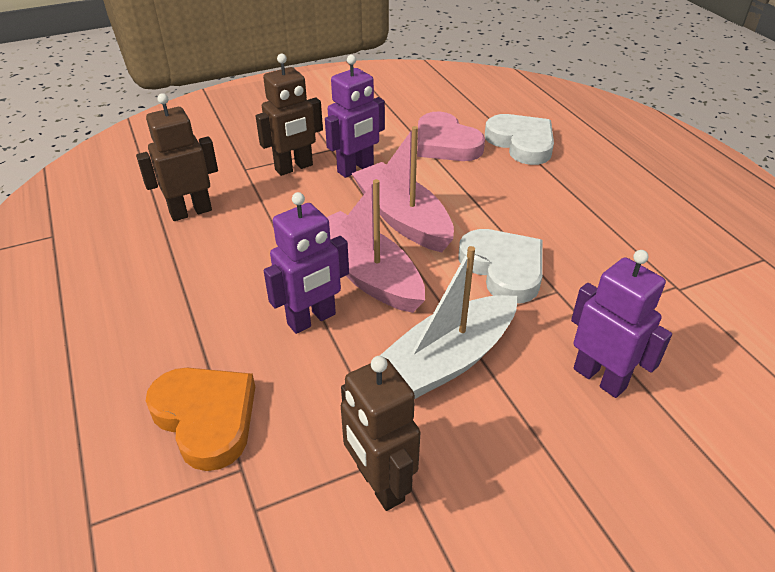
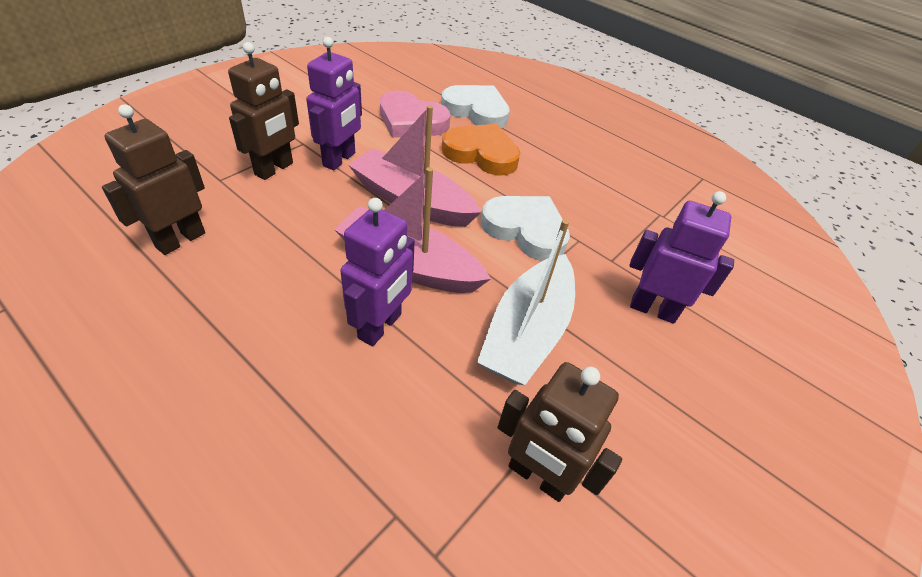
camera: 30 degrees left, 5 degrees up
(206, 418) = (326, 473): orange heart -> orange heart (481, 154)

